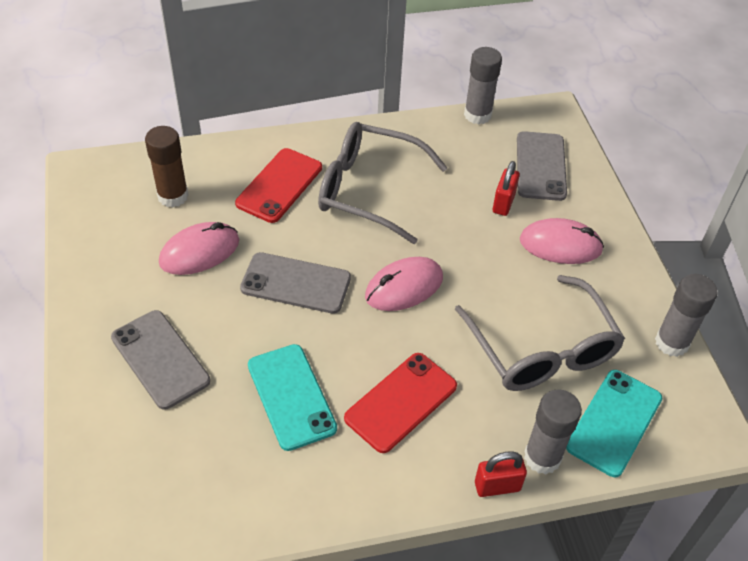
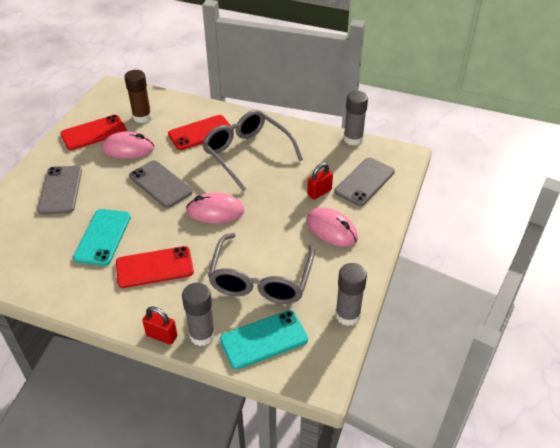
camera: 35 degrees right, 5 degrees down
(123, 250) = (93, 133): none -> red phone

